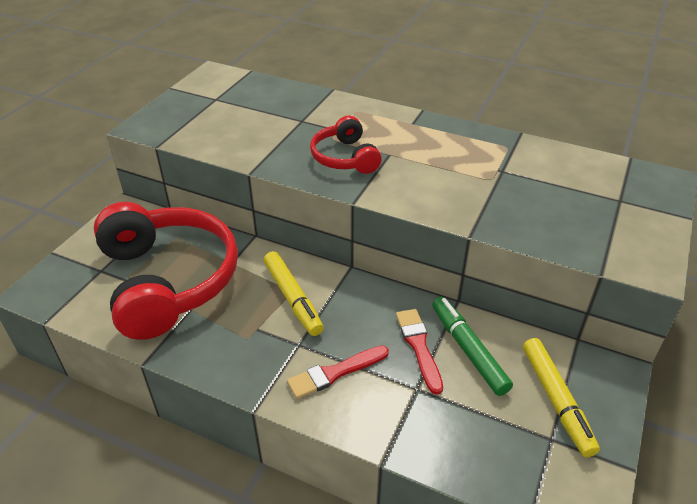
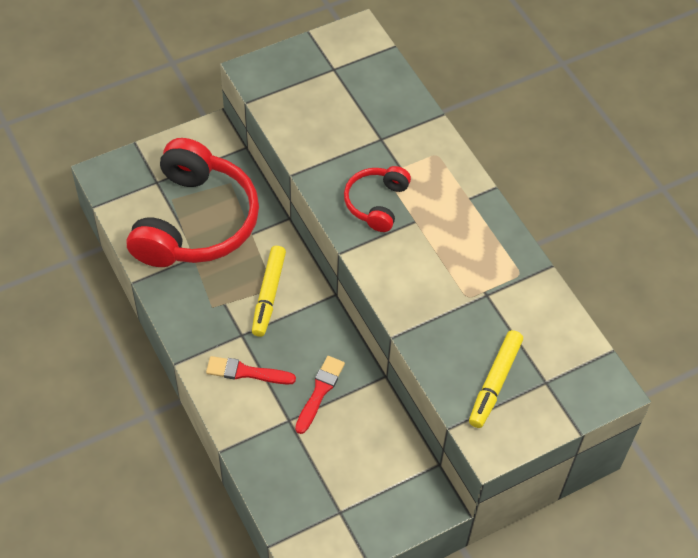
camera: 35 degrees right, 15 degrees up
(468, 350) = (351, 418): green marker -> none
(556, 400) = (371, 492): yellow marker -> yellow marker (495, 383)

